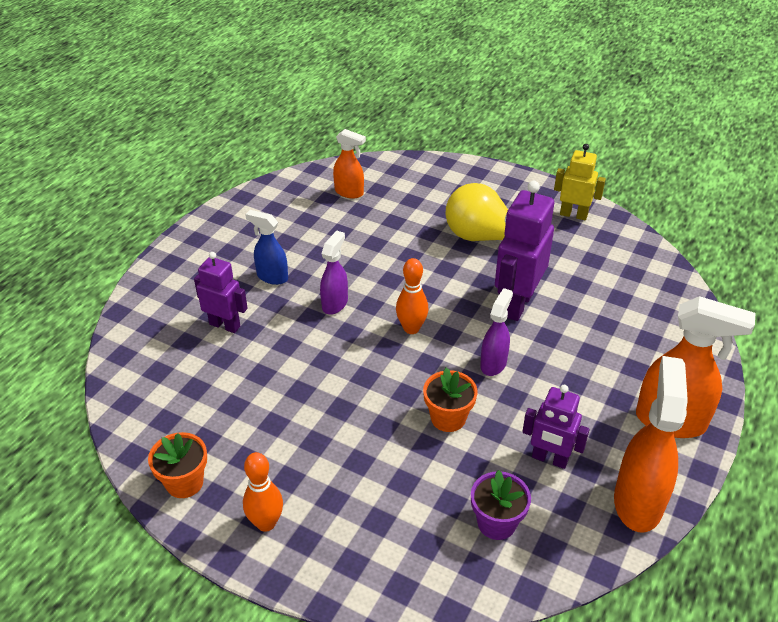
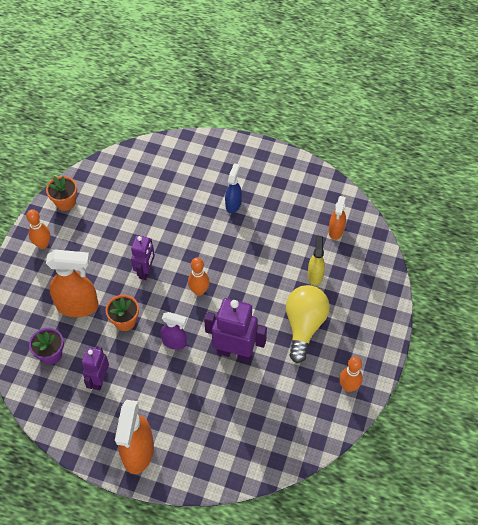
camera: 80 degrees right, 15 degrees up
(225, 325) = (184, 190): purple robot -> purple robot (145, 271)
(335, 304) = (214, 244): purple spray bottle -> none
(412, 218) = (315, 275): none -> yellow spray bottle
(573, 214) = (348, 386): yellow robot -> orange bowling pin
(638, 501) = (72, 430): orange spray bottle -> orange spray bottle (78, 306)

